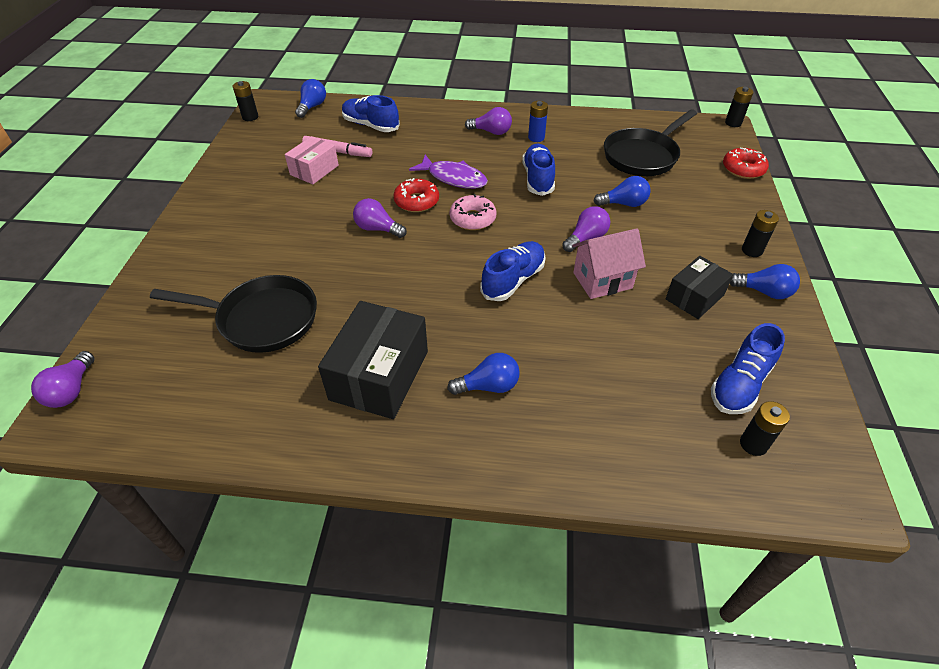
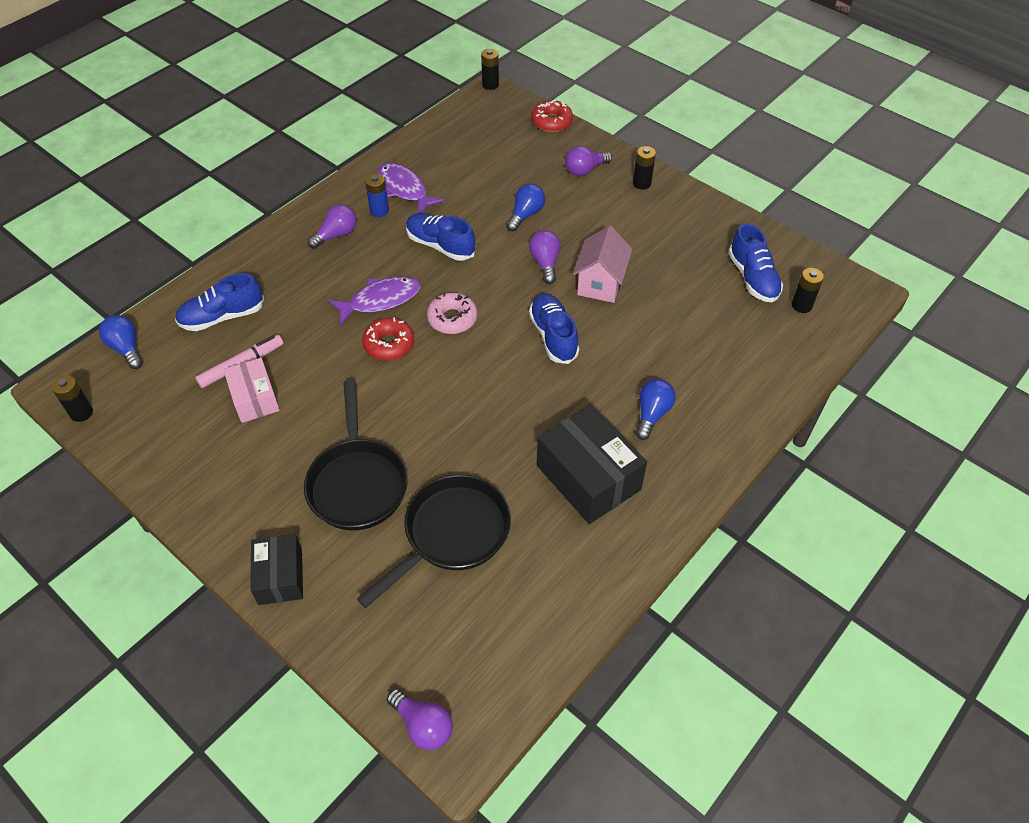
camera: 55 degrees left, 5 degrees up
(377, 229) = (402, 392): purple light bulb -> purple light bulb (585, 170)
(571, 137) = (404, 189): none -> purple fish
(643, 156) = (477, 164): black pan -> black pan (357, 483)
(694, 297) = (660, 245): black box -> black box (280, 577)
(764, 292) = (685, 207): blue light bulb -> none

